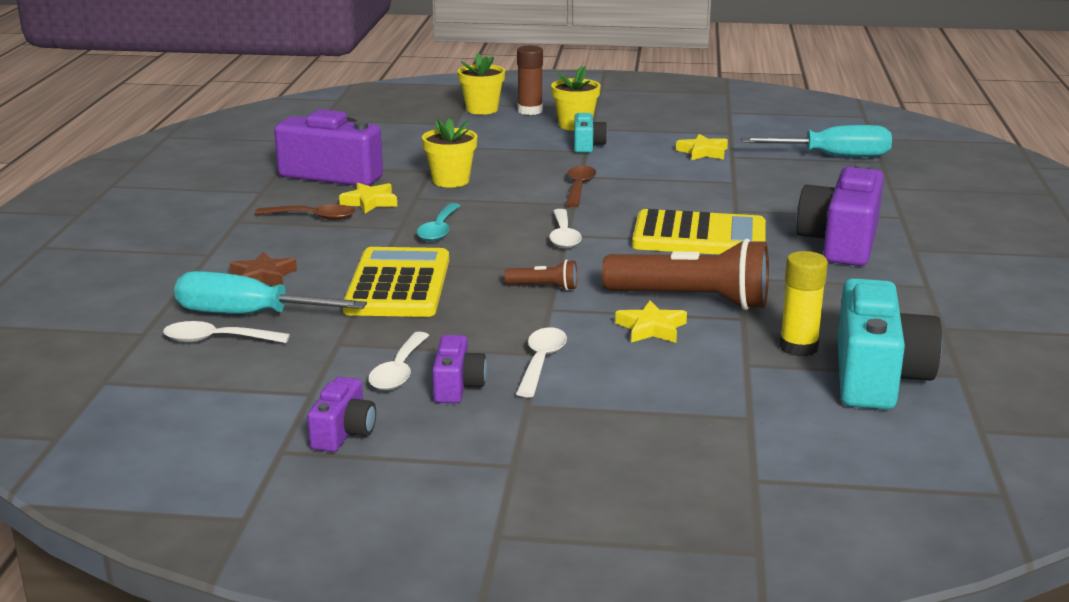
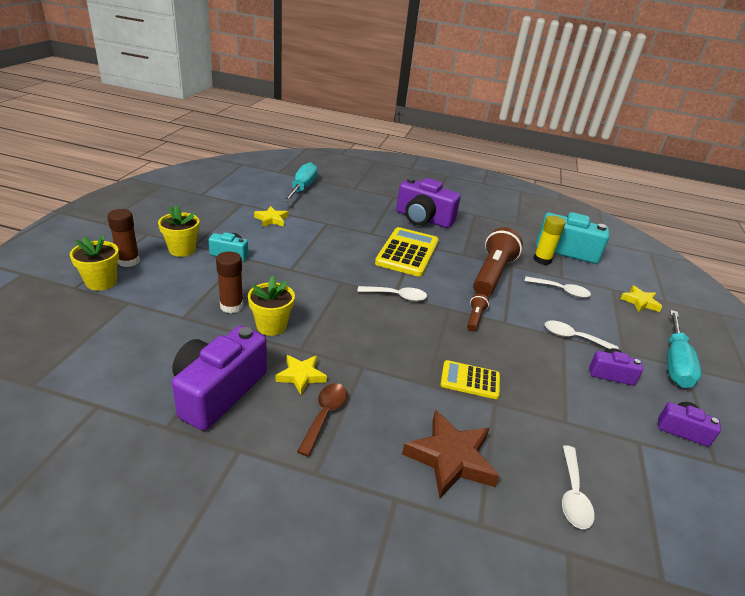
camera: 85 degrees left, 10 degrees up
(248, 315) = (525, 472): turquoise screwdriver -> turquoise screwdriver (675, 363)
(263, 276) = (450, 458): brown star -> brown star, size x1.66
(398, 285) = (470, 380): yellow calculator -> yellow calculator, size x0.57
(399, 371) = (598, 396): white spoon -> white spoon (561, 291)
(439, 230) = (372, 347): turquoise spoon -> none
(476, 160) = (231, 306): none -> brown glue stick
(579, 187) = (313, 274): brown spoon -> none
(651, 328) = (527, 294): yellow star -> yellow star (640, 302)

